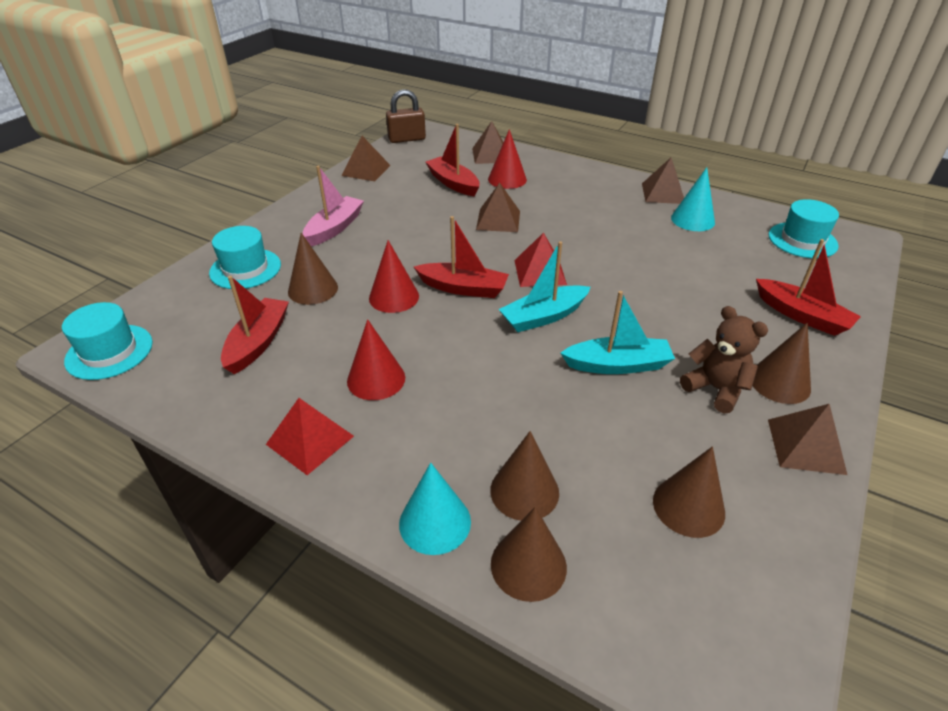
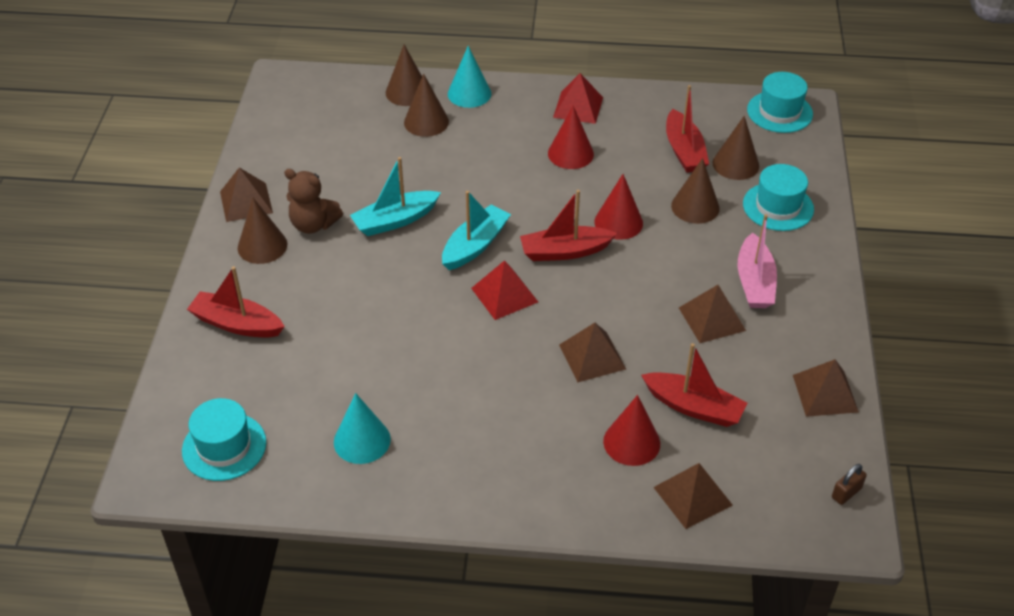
camera: 155 degrees right, 5 degrees up
(407, 139) = (846, 493): brown padlock -> brown padlock, size x0.55
(663, 193) = (411, 487): brown pyramid -> brown pyramid (711, 319)
(688, 506) = (323, 143): brown cone -> brown cone (735, 164)

